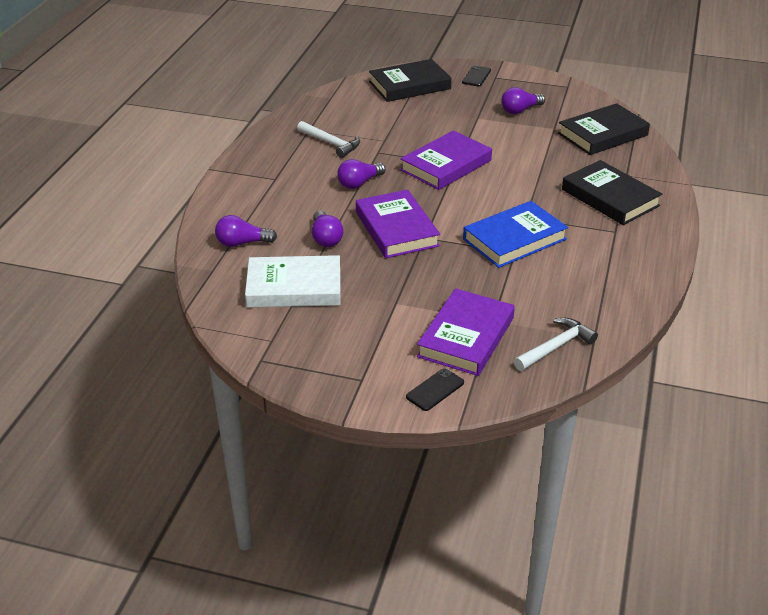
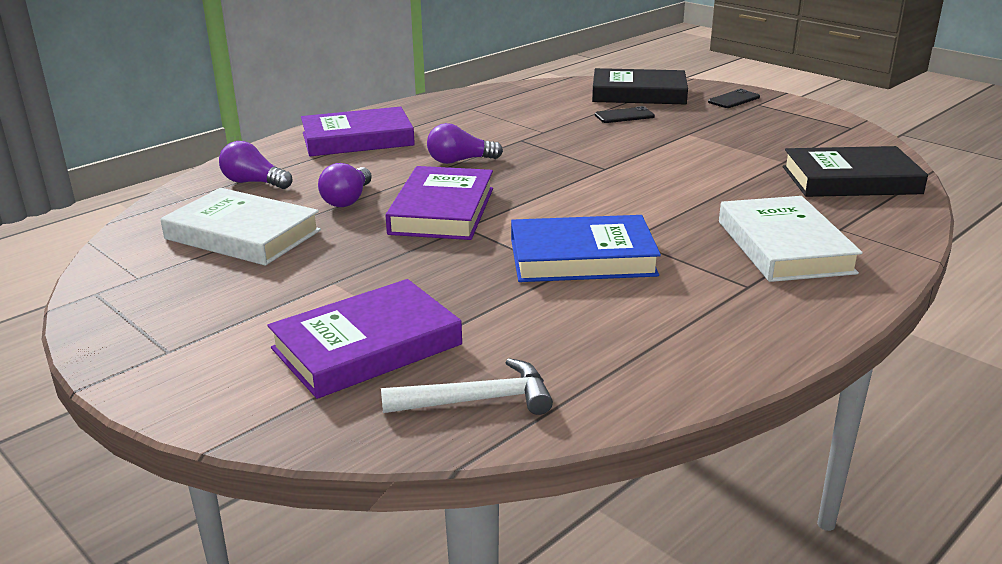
camera: 30 degrees right, 10 degrees down
(331, 143) = (478, 123): white hammer -> none
(435, 390) = (236, 395): black phone -> black phone (624, 116)
(446, 165) = (588, 167): purple book -> purple book (357, 139)
(520, 110) = (755, 137): purple light bulb -> none
(610, 197) = (784, 247): black book -> white book

